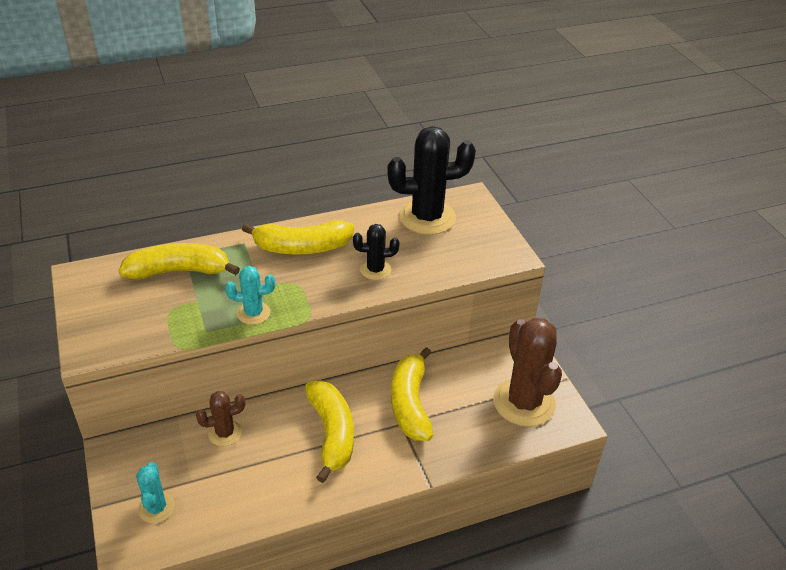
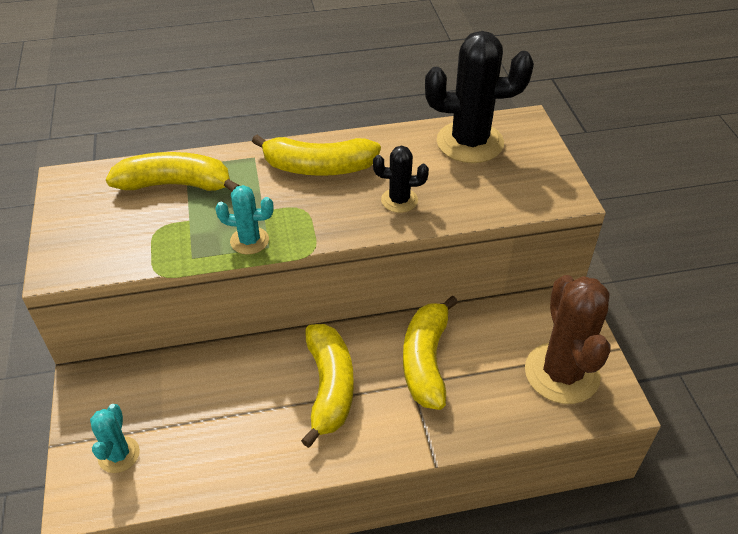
camera: 10 degrees right, 5 degrees up
(225, 433) = (209, 374): brown cactus -> none

